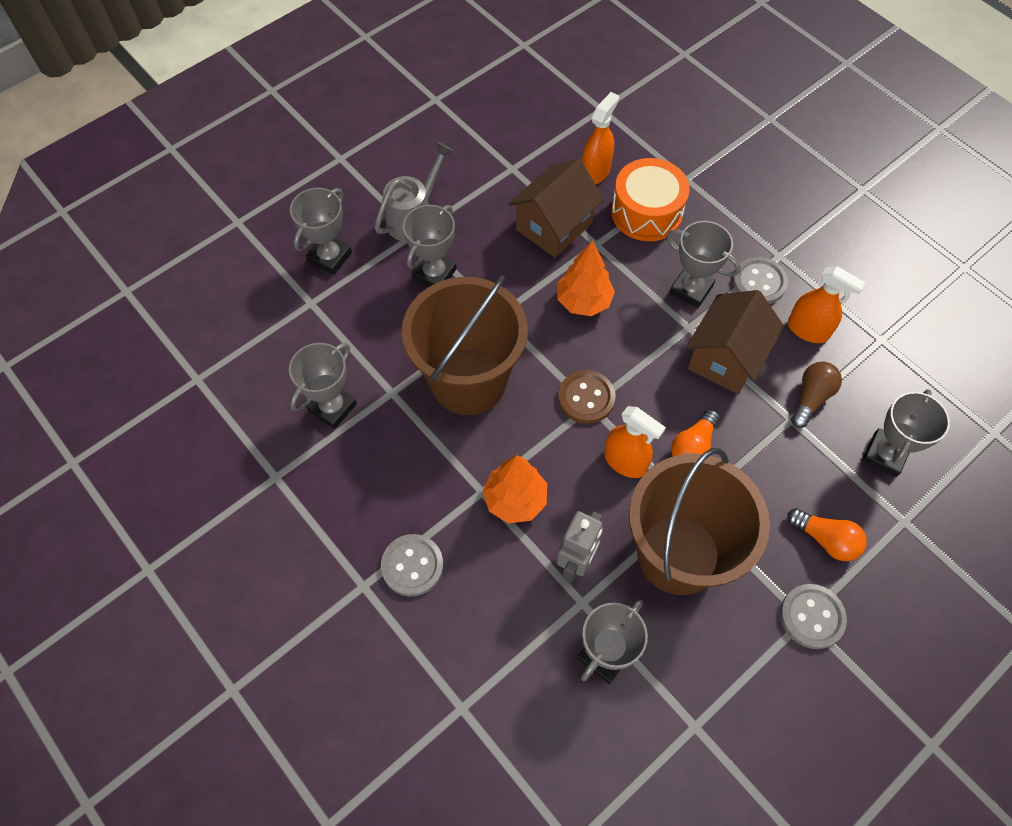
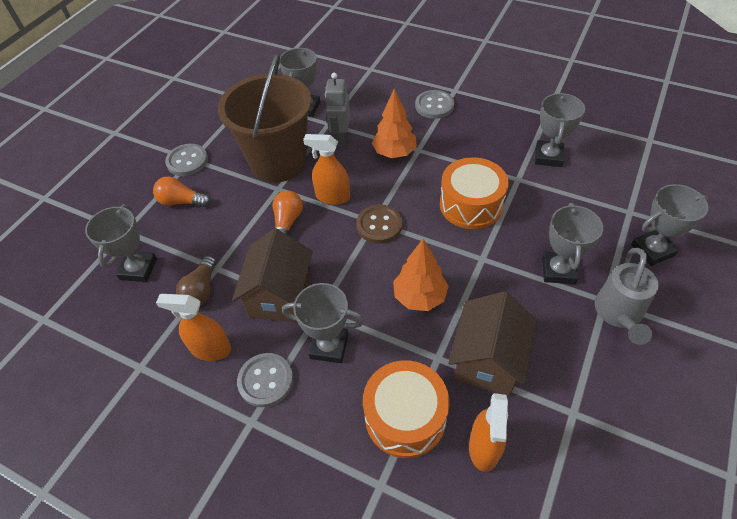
camera: 160 degrees right, 10 degrees down
(329, 257) = (652, 250): grey trophy -> grey trophy turned 60 degrees clockwise
(468, 381) = (471, 204): brown bucket -> orange drum

